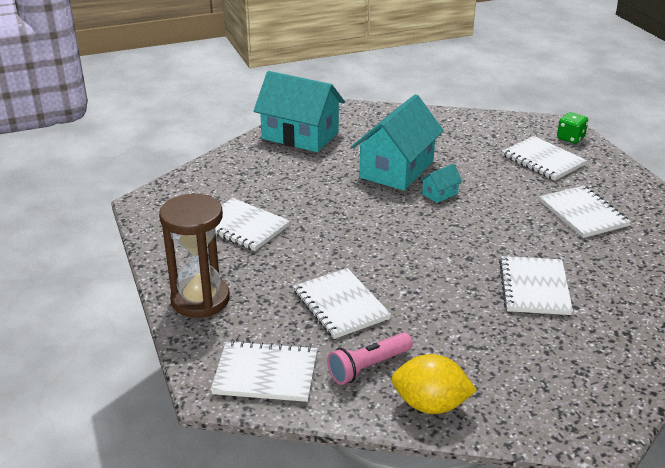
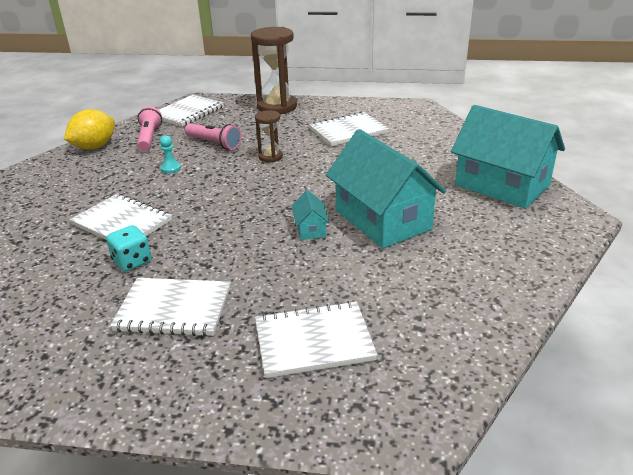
camera: 120 degrees right, 0 degrees up
(300, 136) = (501, 186): turquoise house -> turquoise house turned 75 degrees clockwise
(340, 254) = (270, 157): none -> brown hourglass
(340, 305) = (214, 143): white notebook -> pink flashlight
(421, 309) = (170, 168): none -> turquoise pawn
(568, 254) = (132, 261): none -> turquoise dice
(570, 138) = (355, 413): green dice -> none

